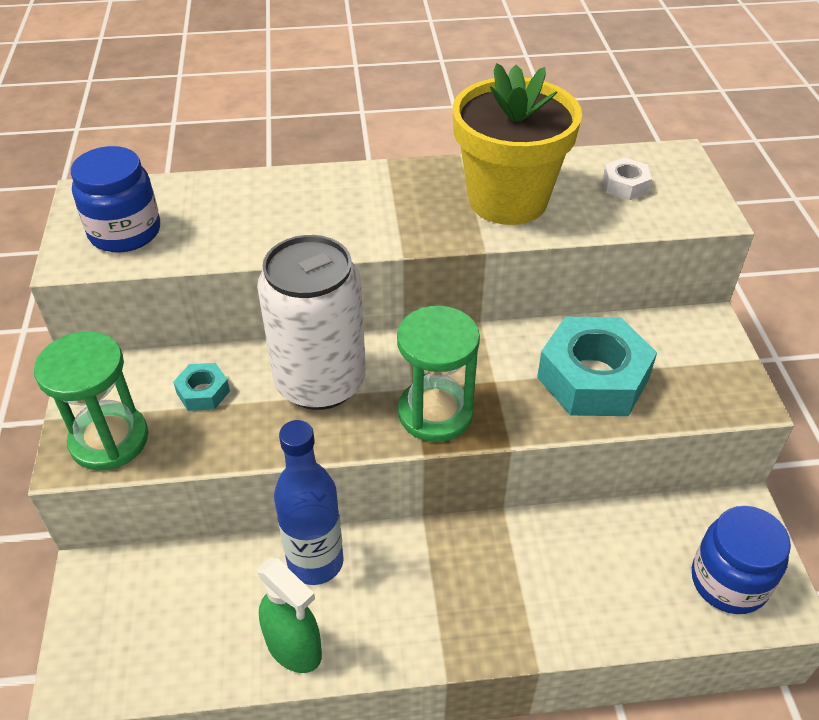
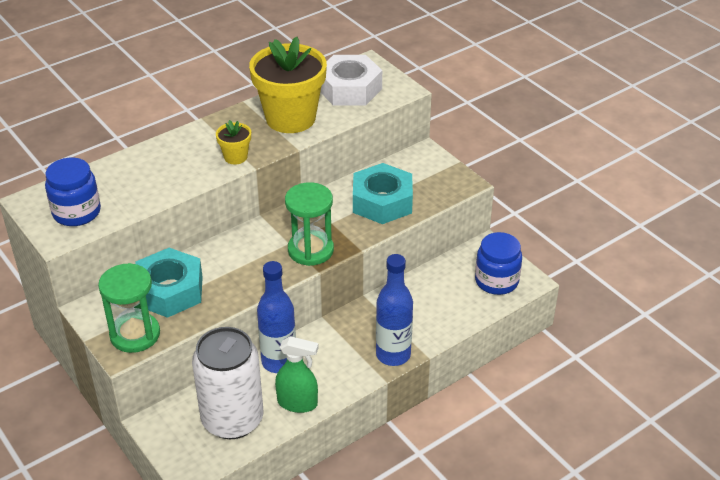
camera: 30 degrees left, 5 degrees down
(203, 392) = (169, 291): turquoise nut -> turquoise nut, size x2.15
(320, 382) = (234, 260): white can -> white can (232, 419)
(388, 230) = (235, 157): none -> yellow flower pot
(486, 635) = (393, 355): none -> blue bottle
(625, 185) = (349, 89): white nut -> white nut, size x2.15

